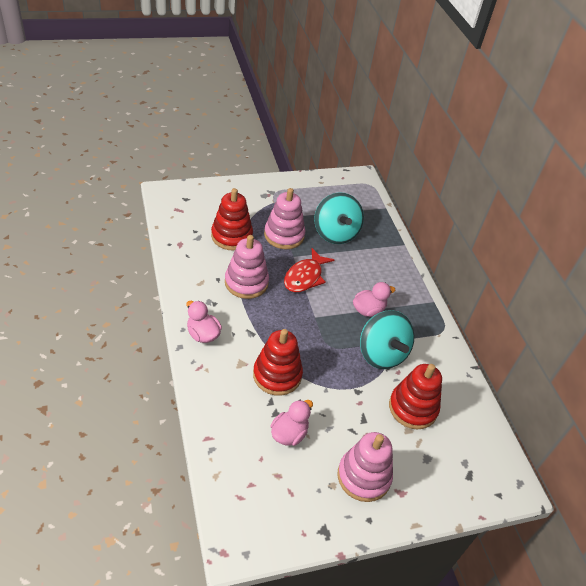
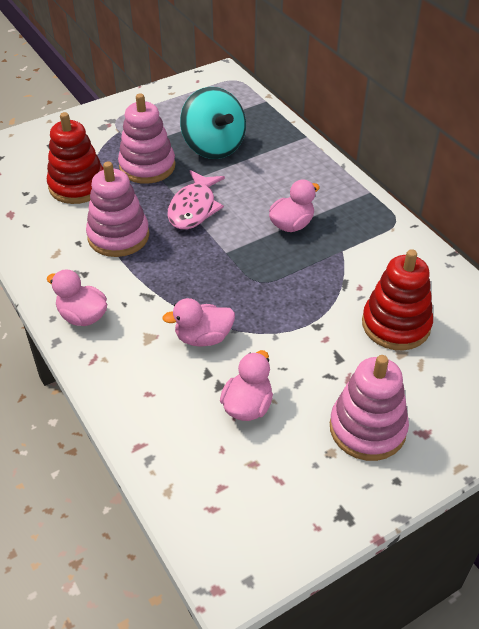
camera: 10 degrees left, 0 degrees up
(277, 375) = (203, 337): red stacking toy -> pink duck
(305, 277) = (194, 208): red fish -> pink fish
(381, 354) = (329, 272): turquoise spinning top -> none

